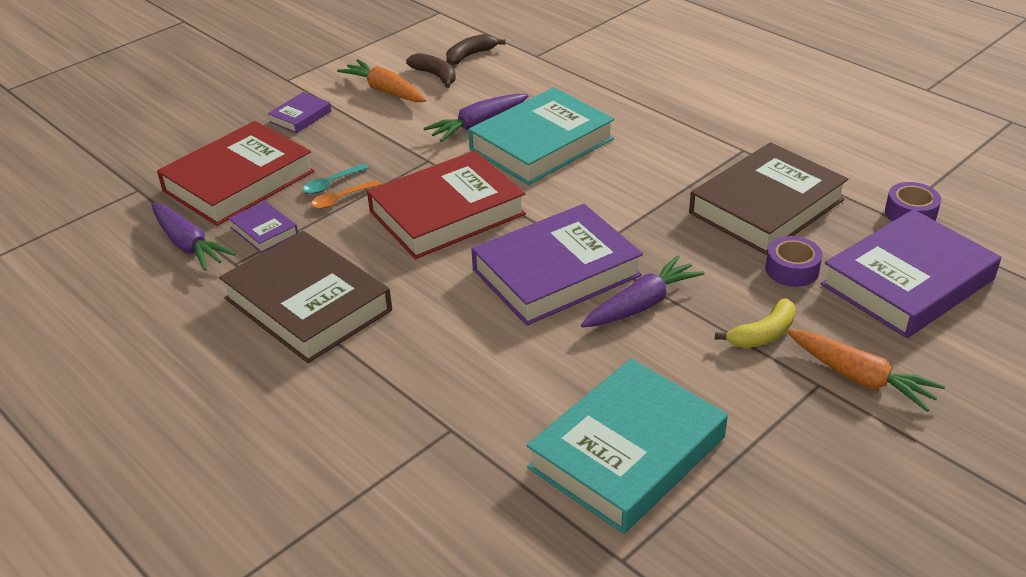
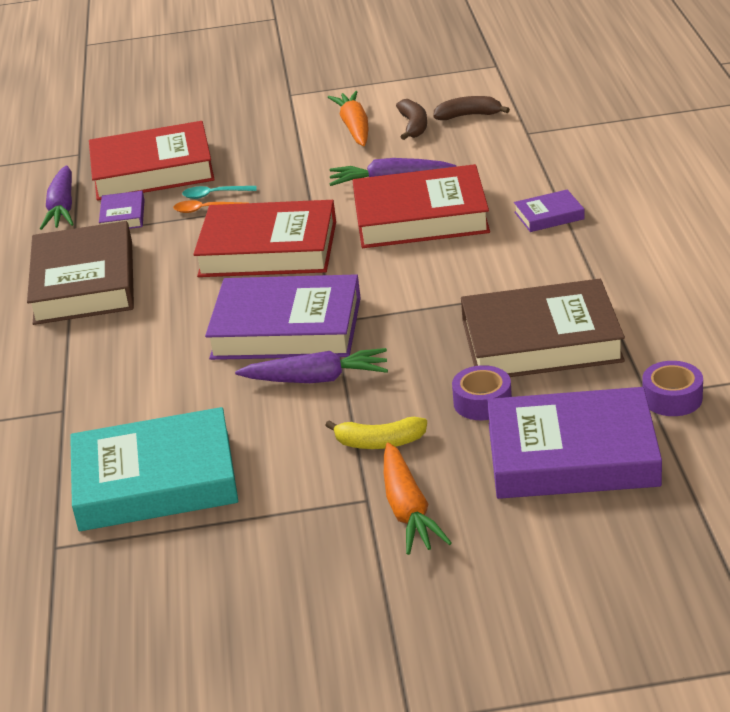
camera: 40 degrees right, 5 degrees down
(300, 116) = (261, 130): purple book -> purple book (549, 215)
(541, 144) = (421, 217): turquoise book -> red book

